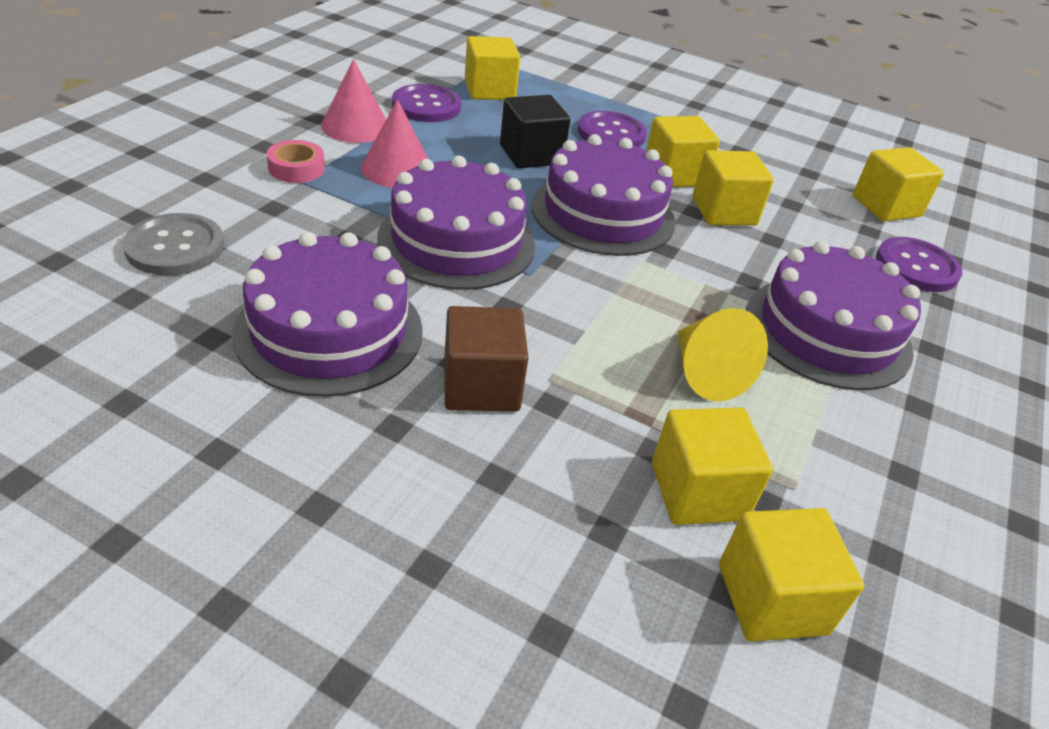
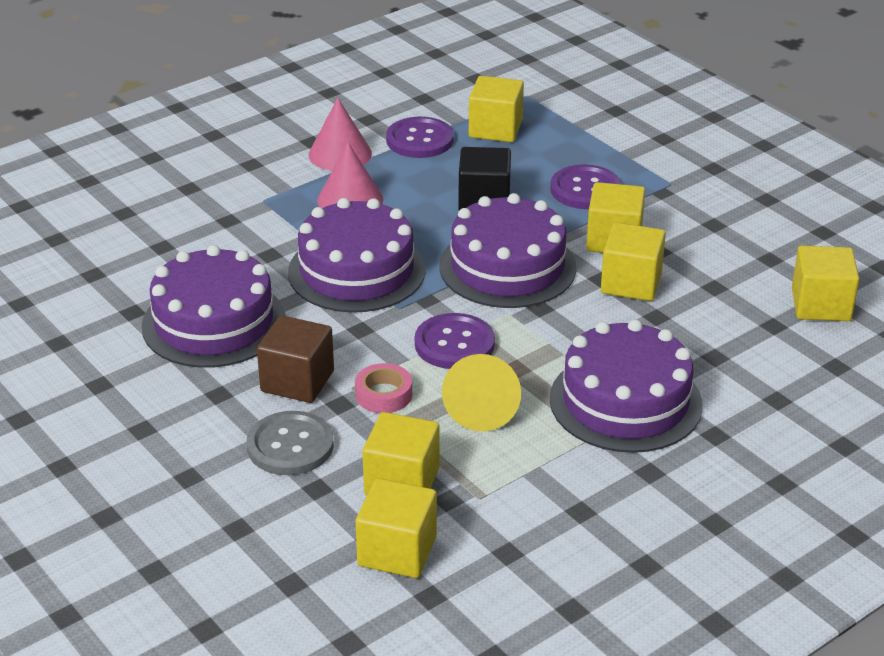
camera: 30 degrees right, 5 degrees down
(175, 247) = (139, 241): grey button -> grey button (290, 446)
(296, 168) = (265, 188): pink tape -> pink tape (383, 394)
(916, 267) = (784, 366): purple button -> purple button (454, 344)

